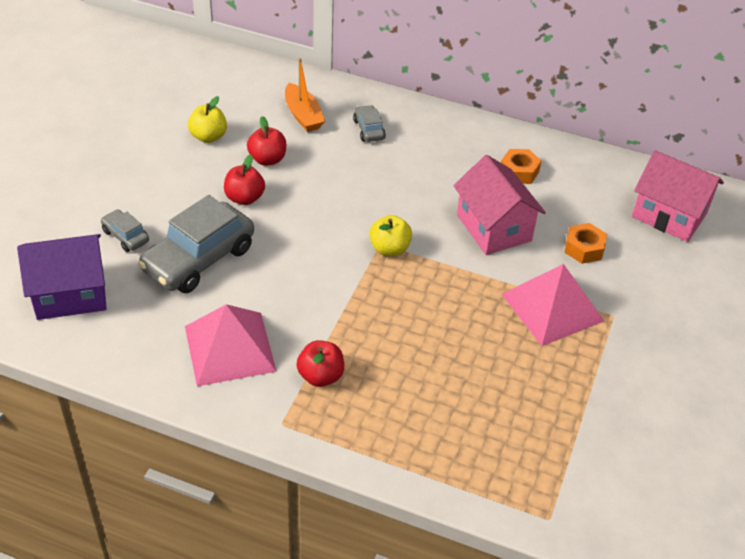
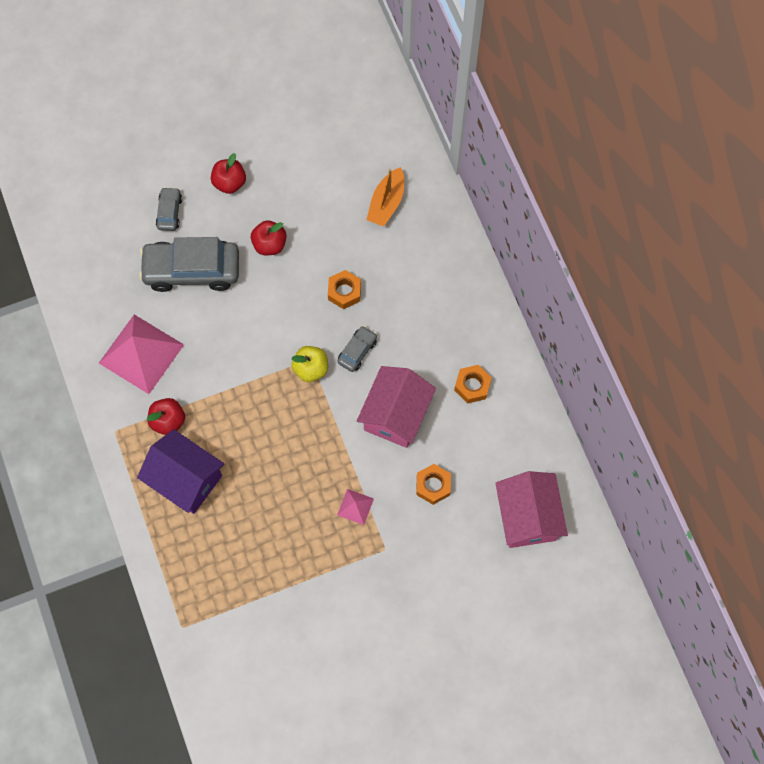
camera: 50 degrees right, 25 degrees up
(70, 294) = (97, 231): purple house -> purple house (185, 479)
(208, 137) = (304, 168): yellow apple -> none
(267, 159) = (319, 223): red apple -> red apple (229, 182)
(346, 185) = (344, 292): none -> orange nut
(369, 129) = (416, 256): grey car -> grey car (357, 351)
(552, 307) = (355, 506): pink pyramid -> pink pyramid, size x0.45

